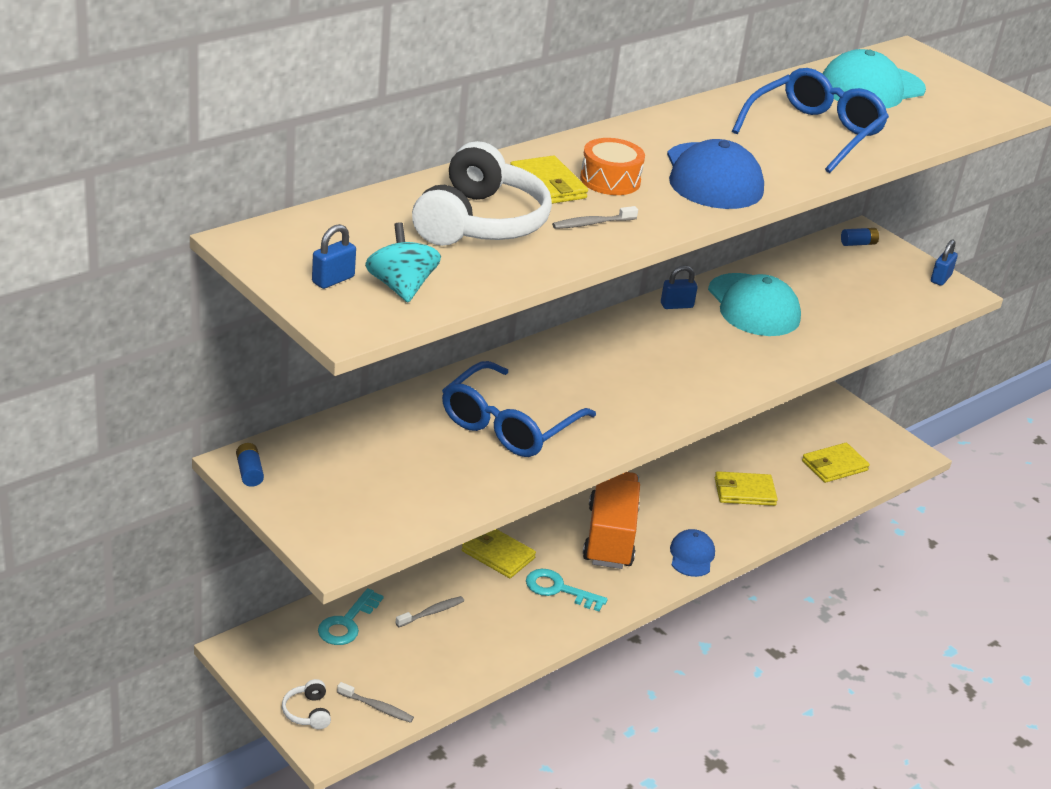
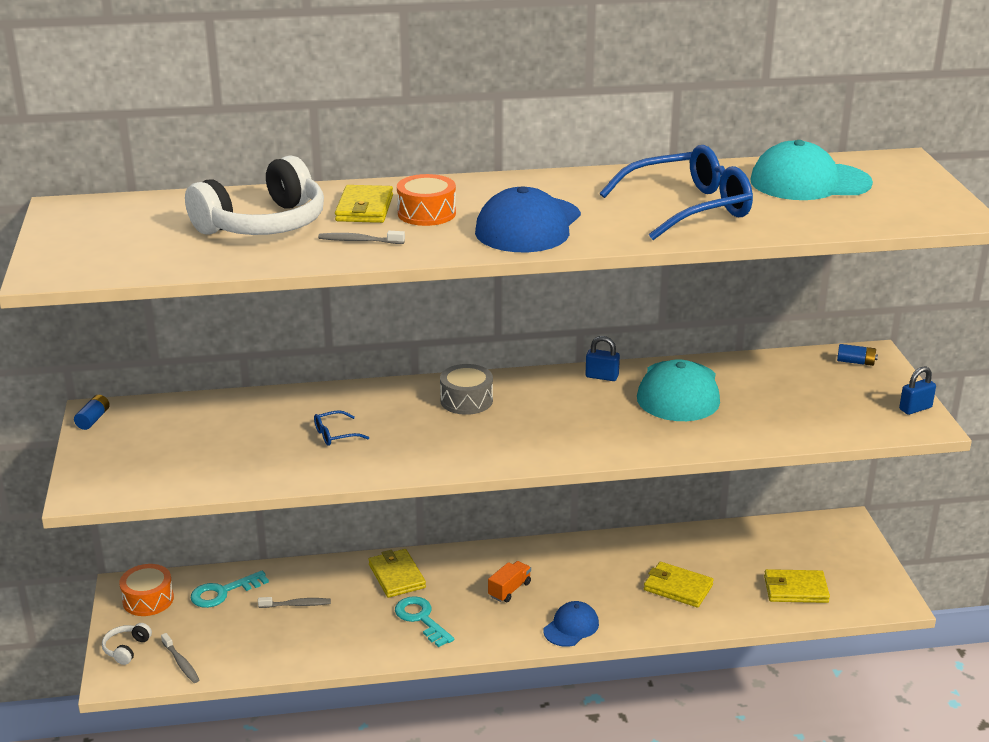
camera: 35 degrees right, 5 degrees down
(278, 655) = (148, 599): none -> orange drum
(333, 280) = (84, 242): blue padlock -> none
(401, 287) = (127, 256): turquoise spinning top -> none
(508, 425) = (335, 435): blue glasses -> blue glasses, size x0.41
(587, 358) = (466, 400): none -> grey drum
(609, 537) = (509, 590): orange truck -> orange truck, size x0.45

